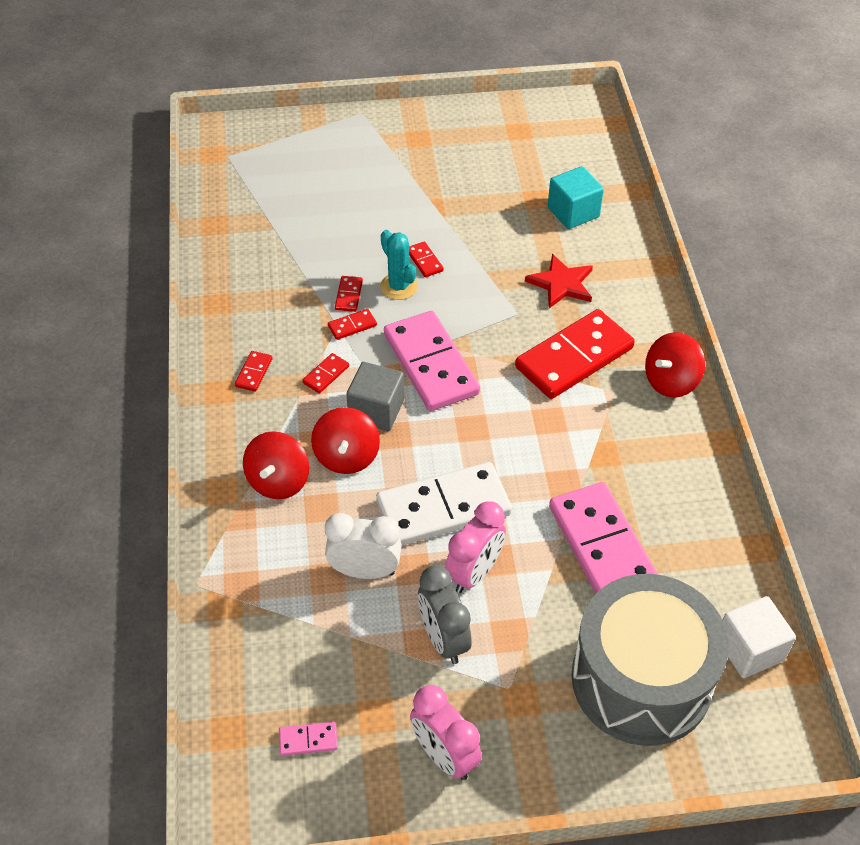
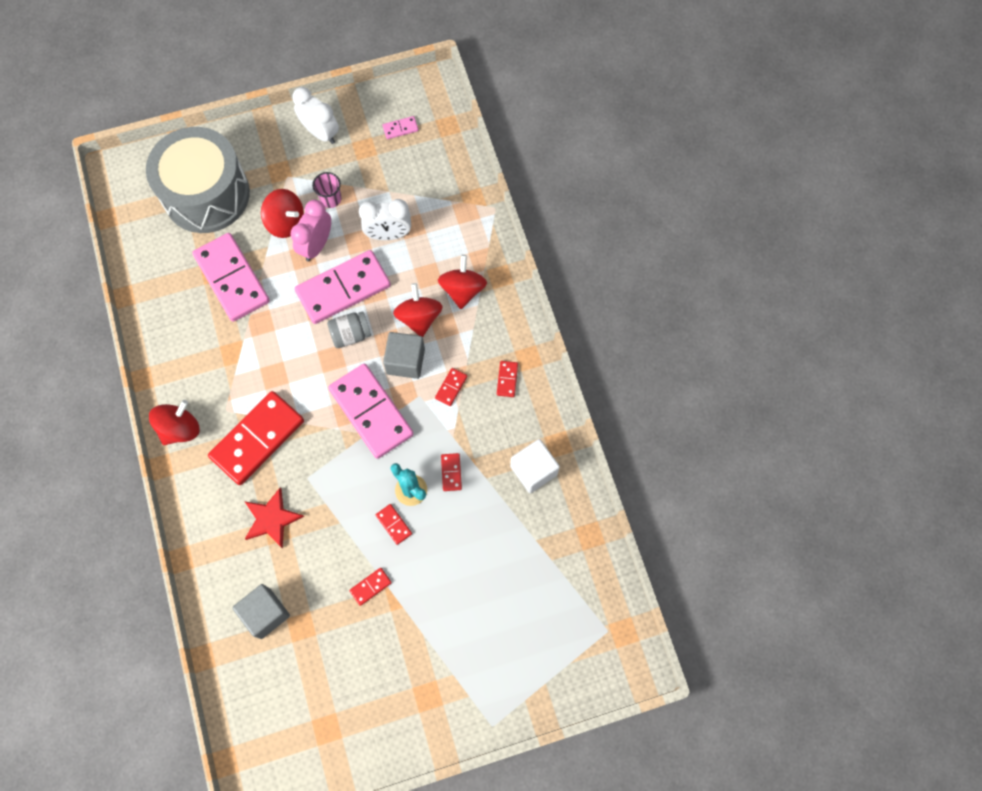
camera: 170 degrees right, 20 degrees up
(352, 326) = (441, 440): red domino -> red domino (370, 587)
(442, 451) = (350, 334): none -> grey jar
(443, 508) = (343, 289): white domino -> pink domino
(443, 639) = (330, 199): grey clock -> pink cup
(444, 756) = (320, 133): pink clock -> white clock
(517, 614) = (286, 222): none -> red spinning top
(573, 212) = (265, 613): turquoise cube -> grey cube
(749, 649) = (137, 224): white cube -> white cube (533, 470)

